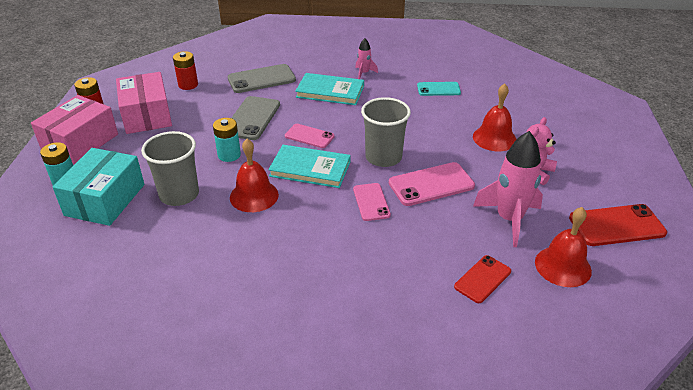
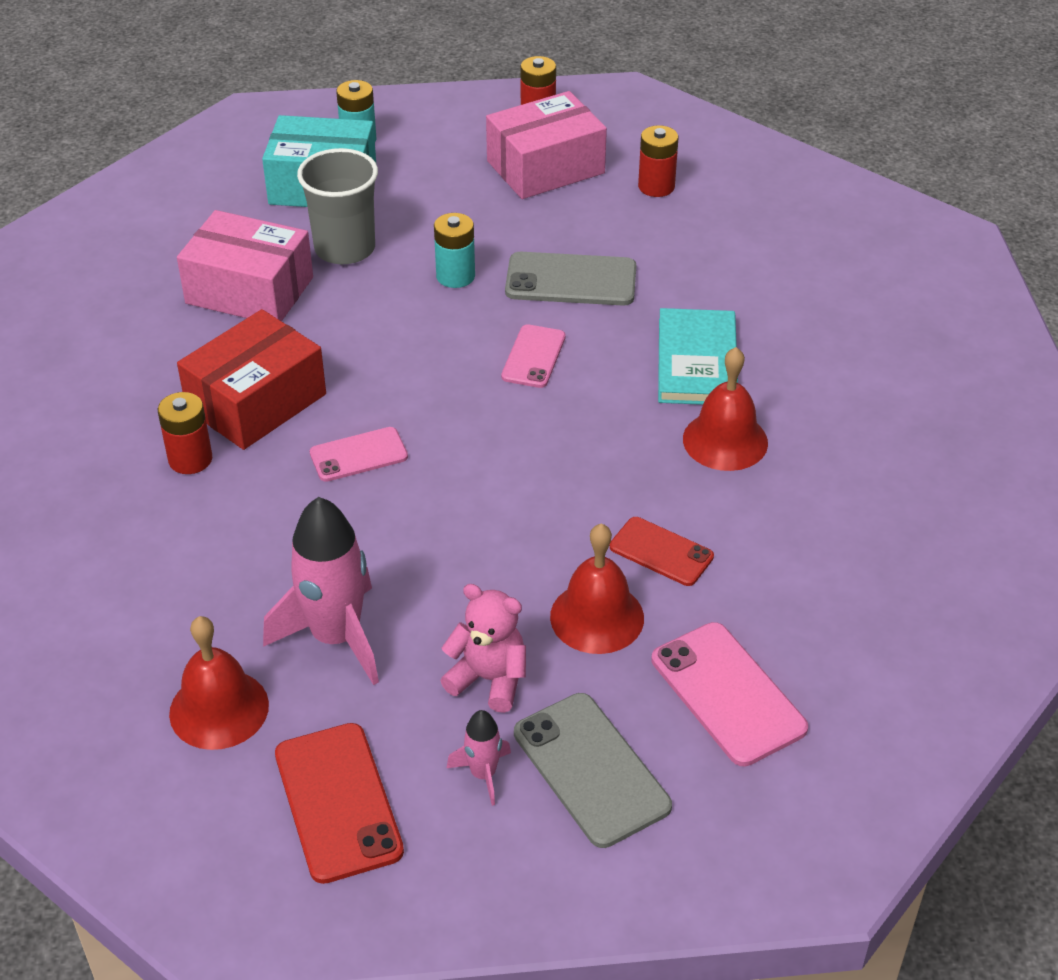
camera: 80 degrees right, 5 degrees up
(80, 142) = (454, 125): pink box -> pink box (249, 290)
(254, 196) = (354, 322): red bell -> red bell (725, 440)
(261, 79) = (710, 267): grey phone -> grey phone (591, 770)
(310, 169) = (436, 372): turquoise book -> none
(313, 240) = (256, 402): none -> red box
(359, 272) = (190, 459): none -> red battery
(364, 73) = (790, 400): pink rocket -> pink rocket (483, 774)
(383, 157) = (490, 458): grey cup -> none
(431, 184) = (420, 527): pink phone -> pink phone (727, 694)
(438, 89) = (767, 521): turquoise phone -> none
(482, 279) = (183, 601): red phone -> red phone (661, 552)

